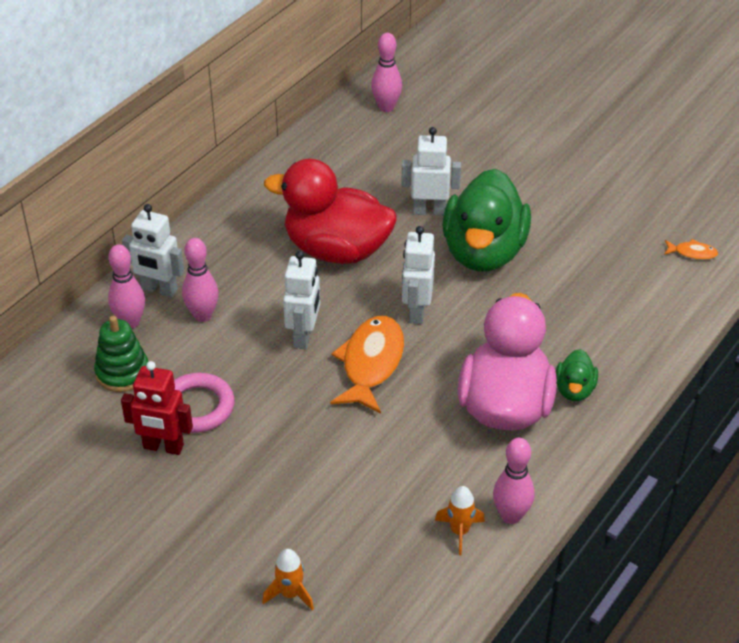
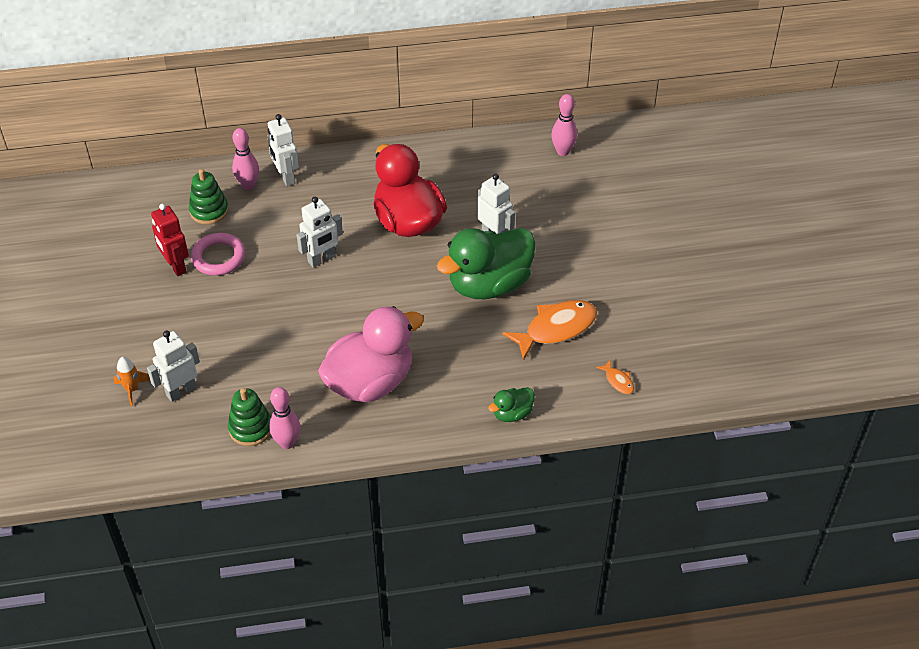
camera: 45 degrees right, 5 degrees up
(202, 315) = (288, 208): pink bowling pin -> none
(371, 363) = (334, 302): orange fish -> orange fish (556, 328)
(416, 311) = (400, 291): white robot -> white robot (181, 391)
(459, 531) = (250, 428): orange rocket -> green stacking toy
(574, 390) = (421, 404): green duck -> green duck (512, 413)

